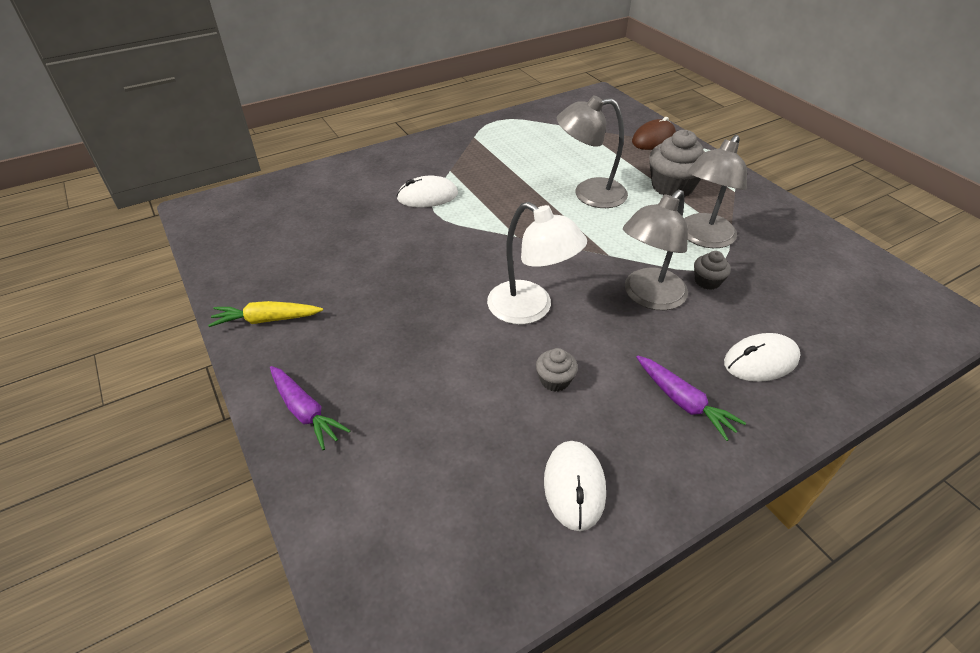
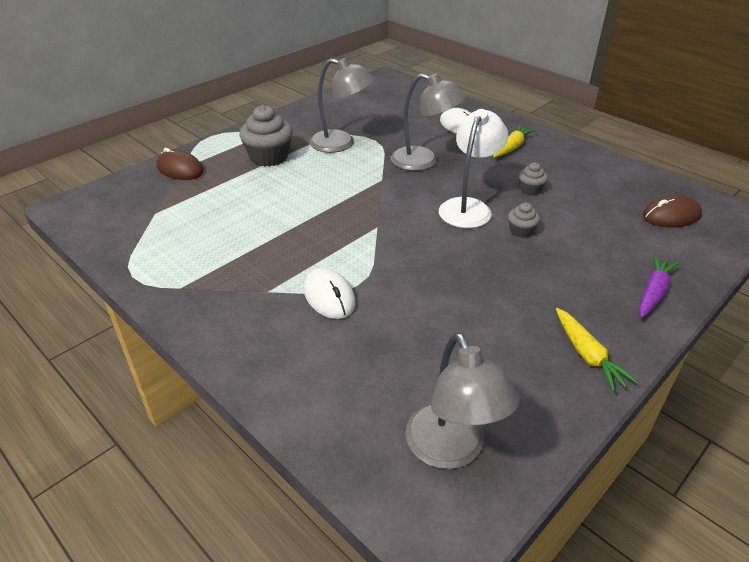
camera: 105 degrees left, 5 degrees down
(434, 526) = (671, 216): none -> brown mouse
(574, 486) = (601, 175): white mouse -> none
(589, 194) = (293, 196): grey lamp -> grey lamp (451, 450)
(683, 402) = (512, 147): purple carrot -> yellow carrot
(707, 281) = (393, 141): grey cupcake -> grey cupcake (521, 231)

